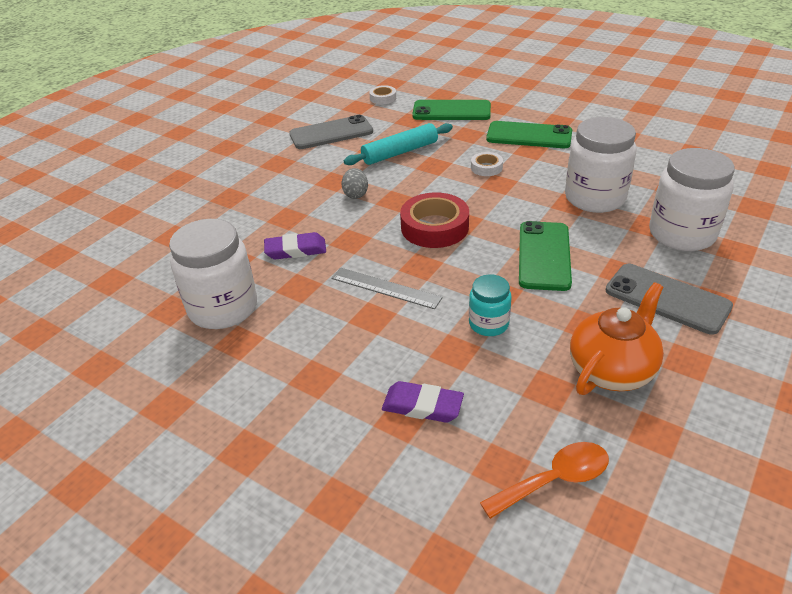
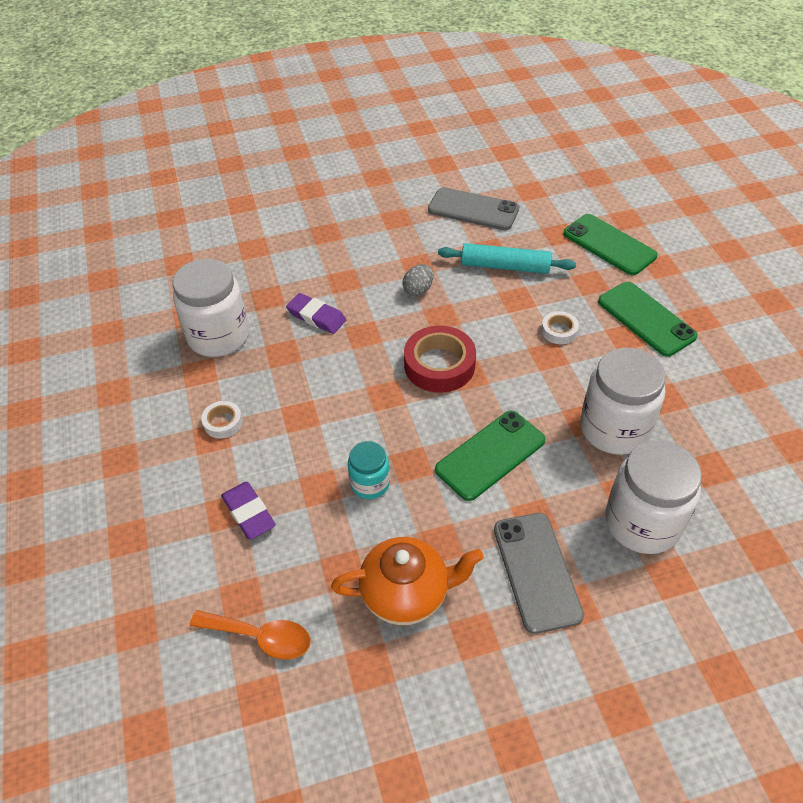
camera: 40 degrees right, 10 degrees up
(383, 98) = (564, 192): white tape -> white tape (223, 422)
(386, 288) = (337, 397): grey ruler -> none

